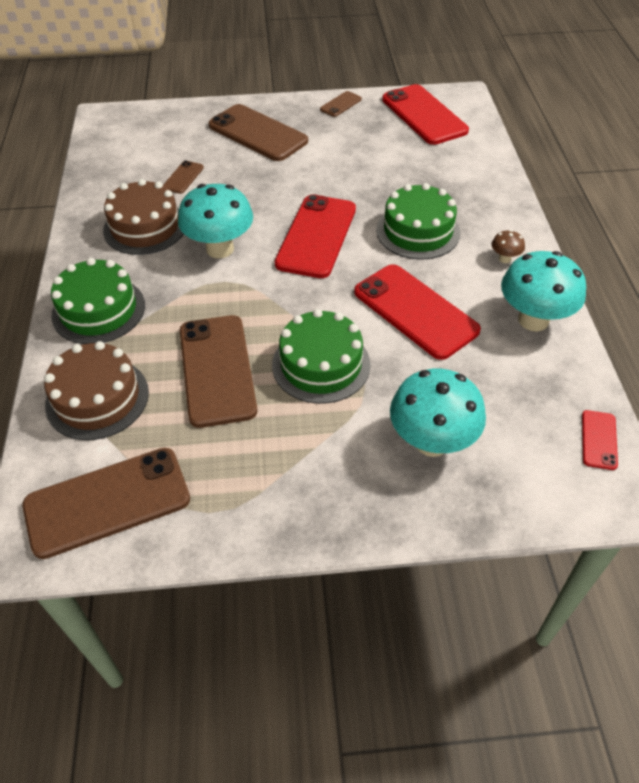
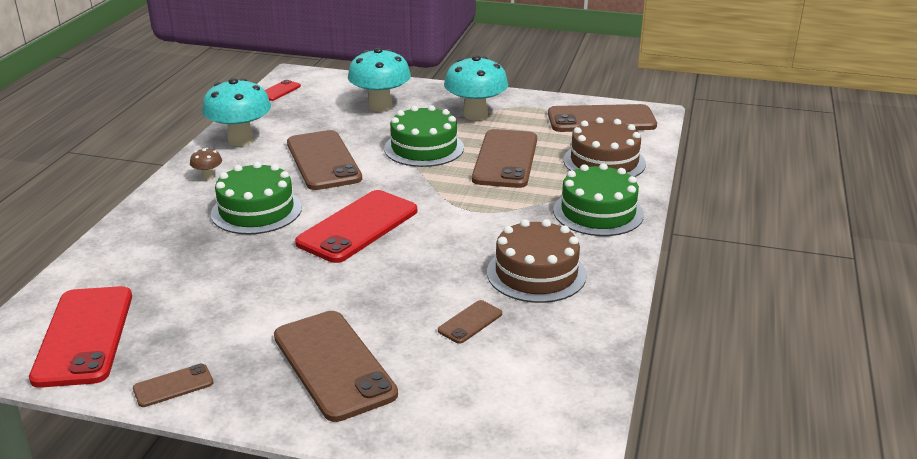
camera: 160 degrees left, 20 degrees down
(220, 249) = (462, 236): turquoise mushroom -> turquoise mushroom (475, 115)
(415, 311) = (323, 161): red phone -> brown phone

